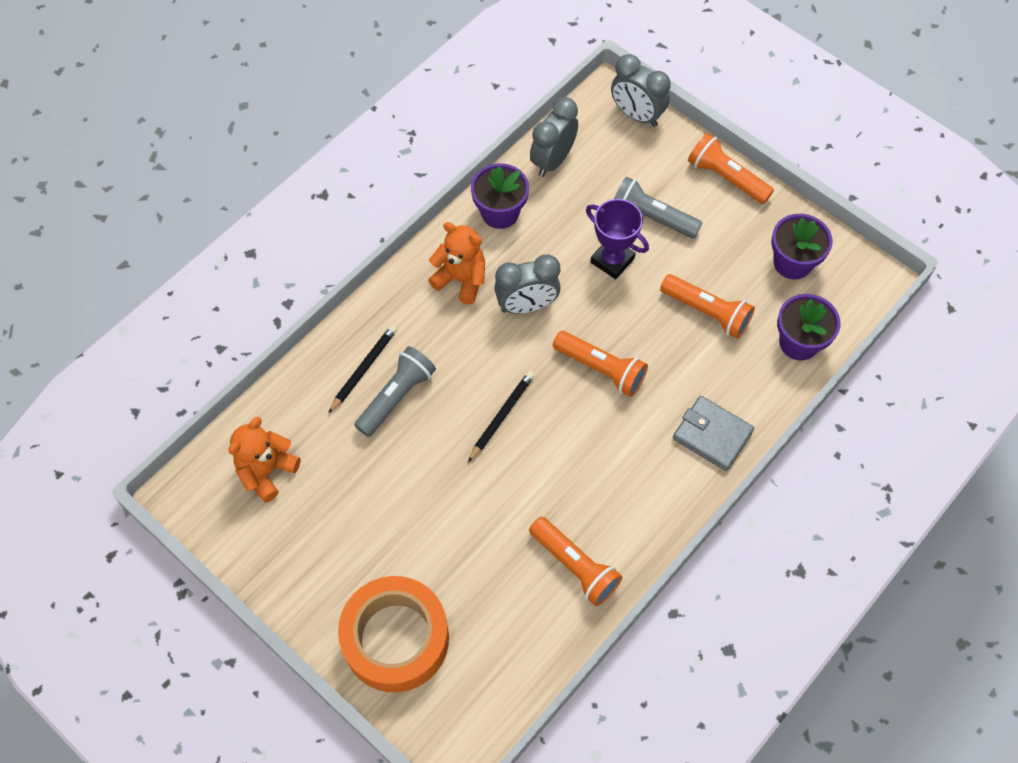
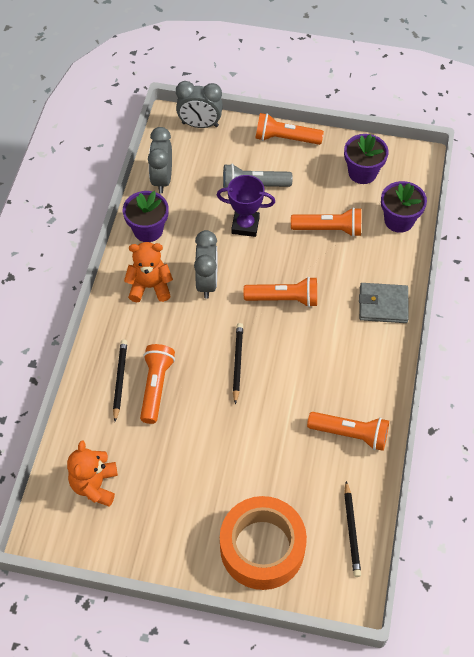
camera: 30 degrees left, 5 degrees down
(396, 397) = (156, 387): grey flashlight -> orange flashlight
(504, 676) = (351, 531): none -> black pencil
(527, 306) = (207, 282): grey clock -> grey clock turned 45 degrees counterclockwise

